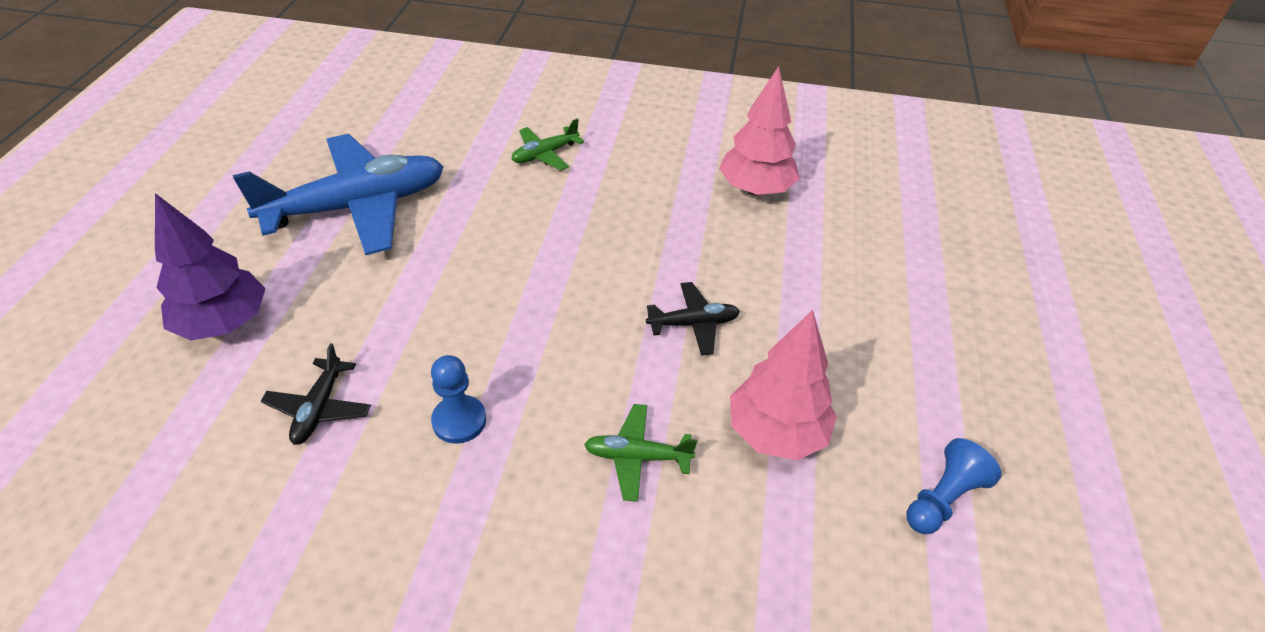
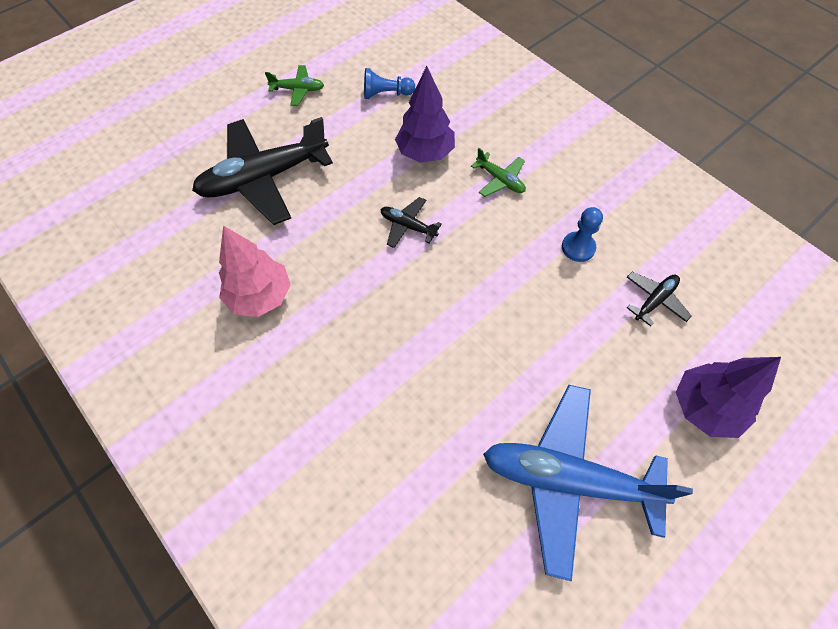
camera: 140 degrees left, 15 degrees up
(545, 154) = (374, 444): green plane -> green plane (298, 90)
(776, 433) = (425, 153): pink tree -> purple tree
(907, 282) = (264, 178): none -> black plane

